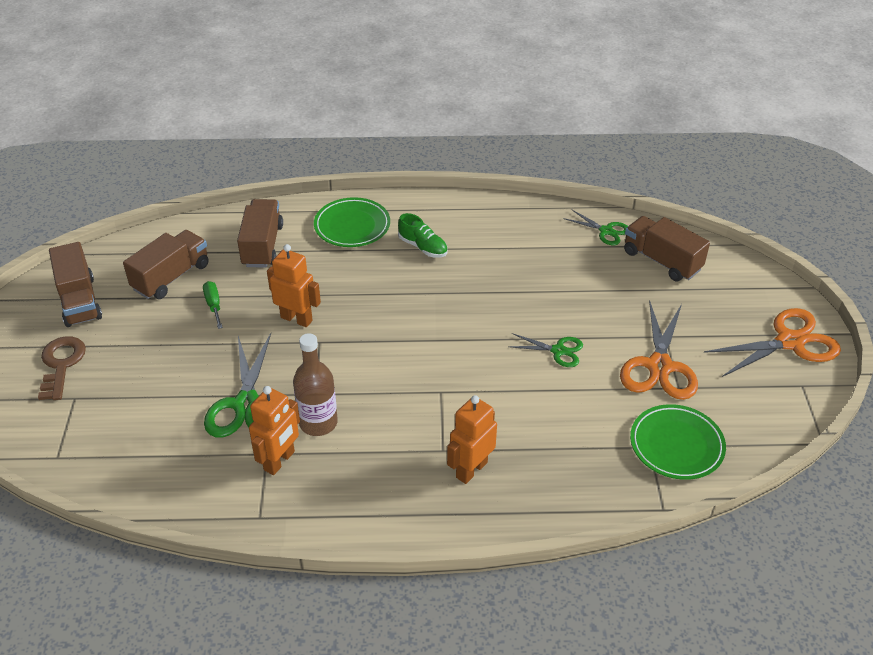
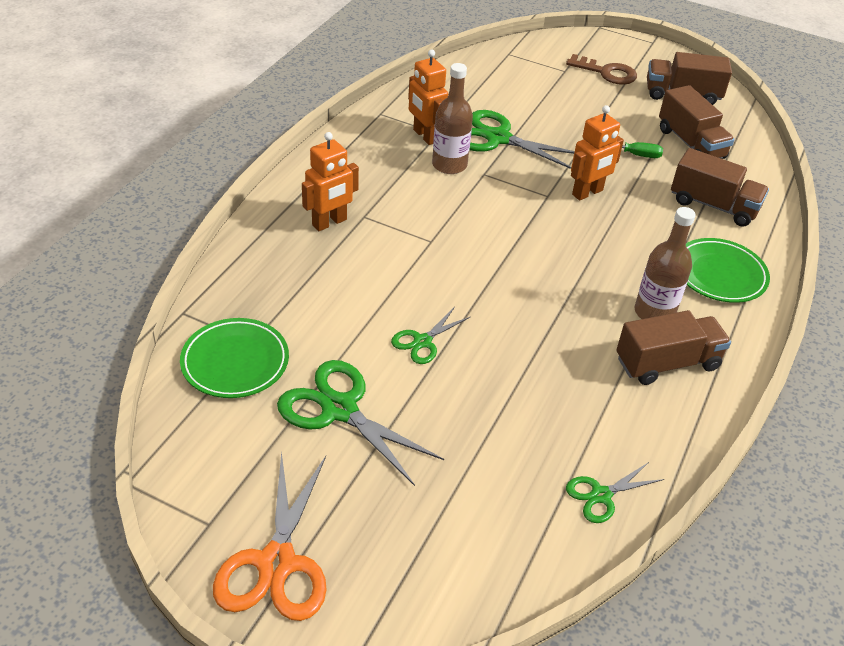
camera: 115 degrees right, 0 degrees up
(423, 247) = (654, 312): green shoe -> brown bottle
(471, 470) = (329, 223): orange robot -> orange robot turned 75 degrees clockwise
(659, 366) = (340, 409): orange scissors -> green scissors
(661, 261) = (508, 521): brown truck -> brown truck (667, 363)

